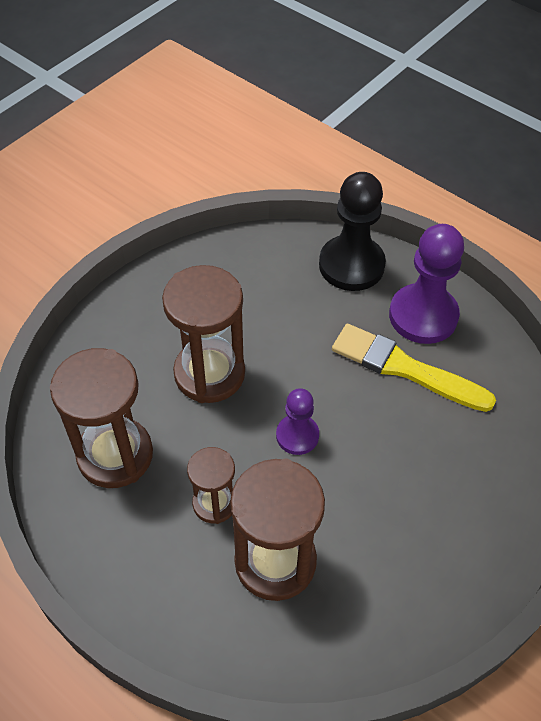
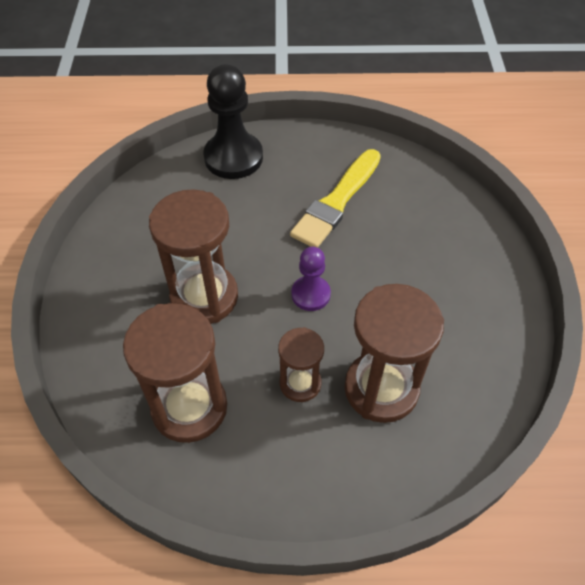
camera: 40 degrees left, 0 degrees up
(405, 368) = (337, 201): yellow brush -> yellow brush turned 45 degrees counterclockwise
(423, 316) = (314, 161): purple pawn -> none

